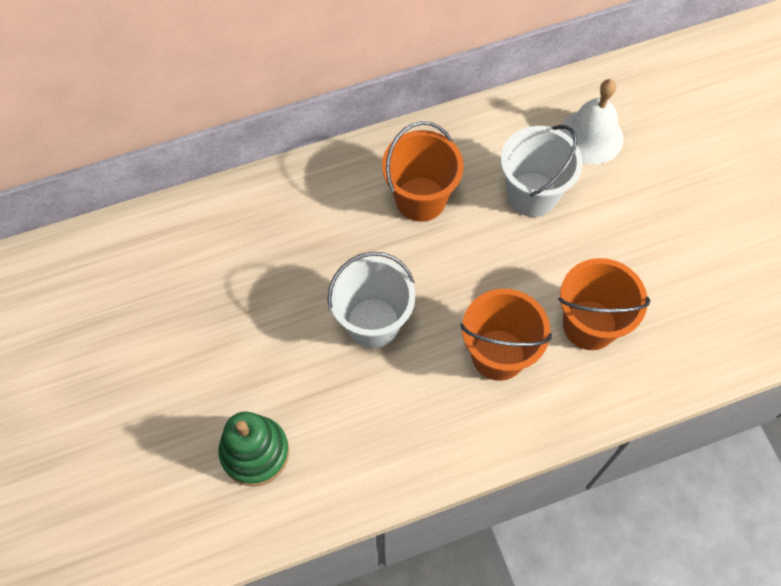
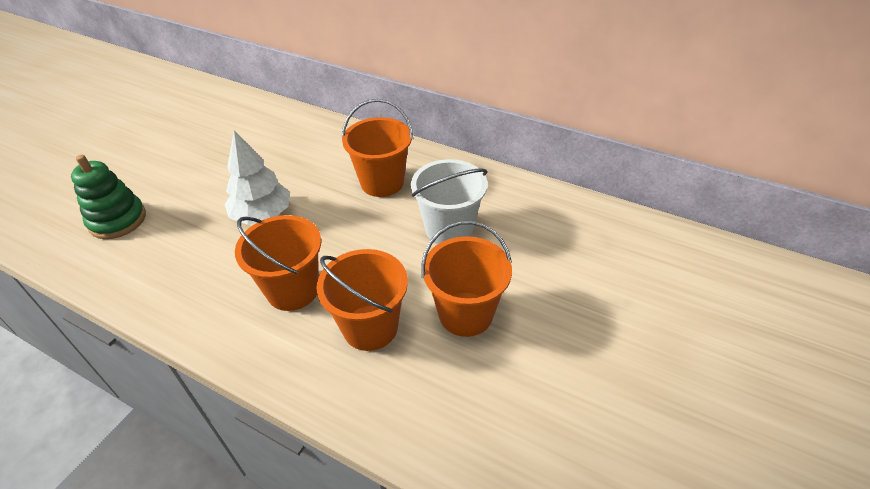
camera: 50 degrees right, 20 degrees down
(373, 323) = (262, 215): white bucket -> white tree
(591, 136) = (536, 230): white bell -> none
(632, 252) = (465, 314): none -> orange bucket

